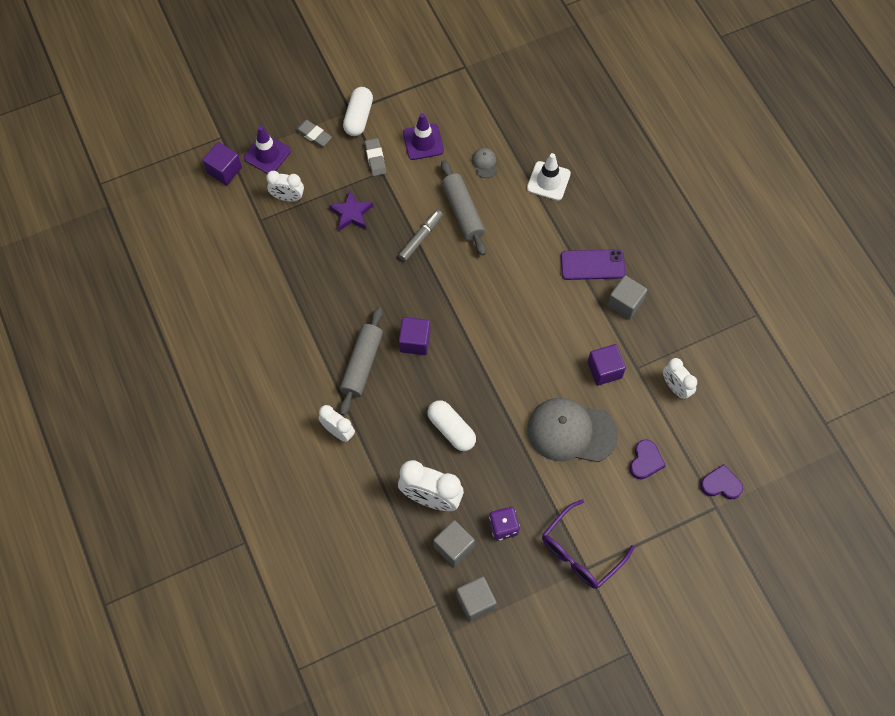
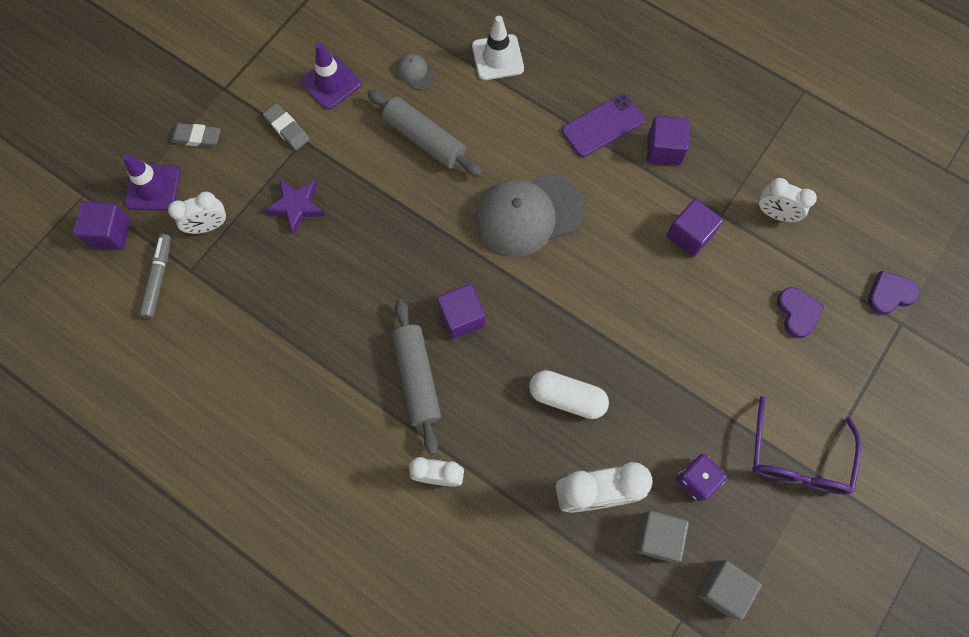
camera: 30 degrees left, 5 degrees up
(358, 117) = (238, 91): white capsule -> none
(420, 238) = (394, 193): grey marker -> grey marker (158, 278)
(571, 432) = (699, 325): grey cap -> grey cap (529, 214)
(625, 303) = (664, 149): grey cube -> purple cube

